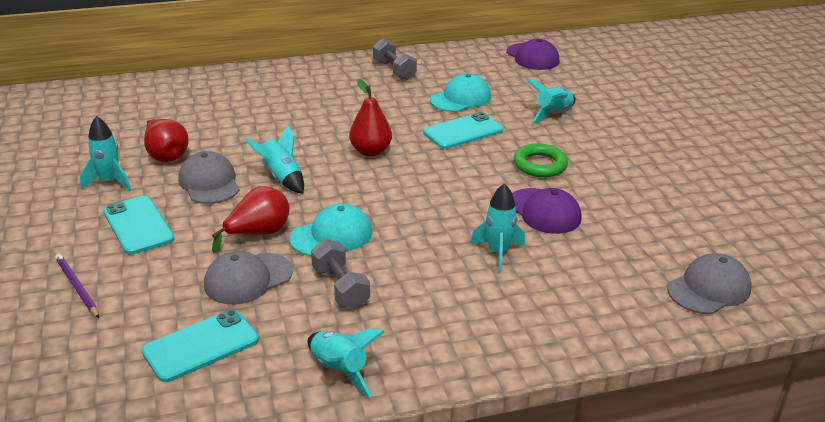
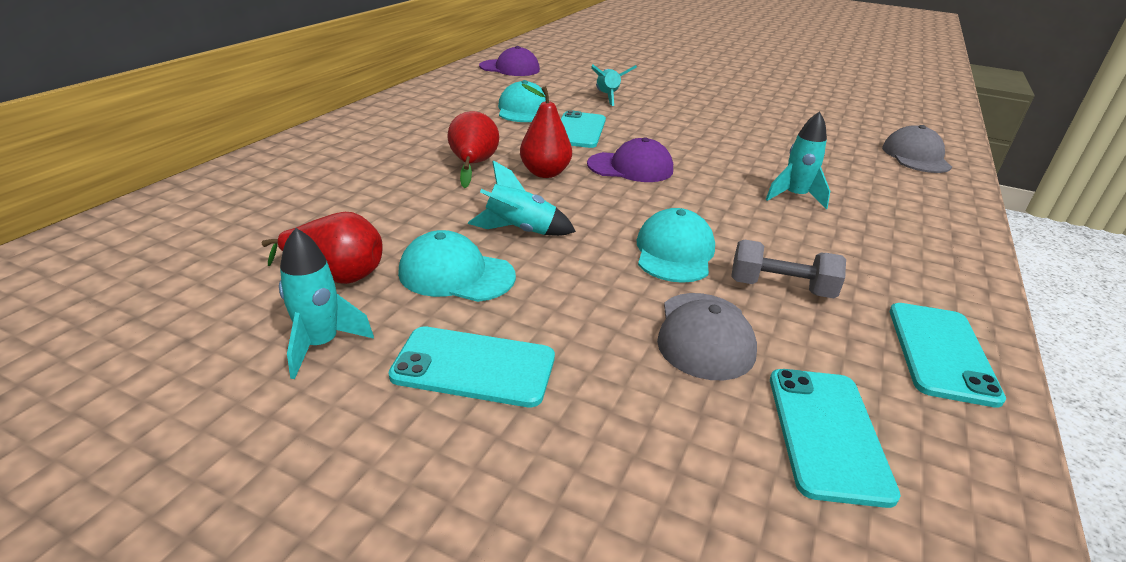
camera: 50 degrees left, 0 degrees up
(77, 287) = (566, 497): purple pencil -> none
(209, 183) = (456, 274): grey cap -> turquoise cap
(258, 233) = (615, 290): red pear -> red pear (473, 165)
(339, 370) = (941, 352): turquoise rocket -> turquoise phone
(394, 70) = (421, 108): grey dumbbell -> none
(540, 165) = (677, 130): green ring -> none
(544, 211) = (750, 157): purple cap -> purple cap (630, 167)

